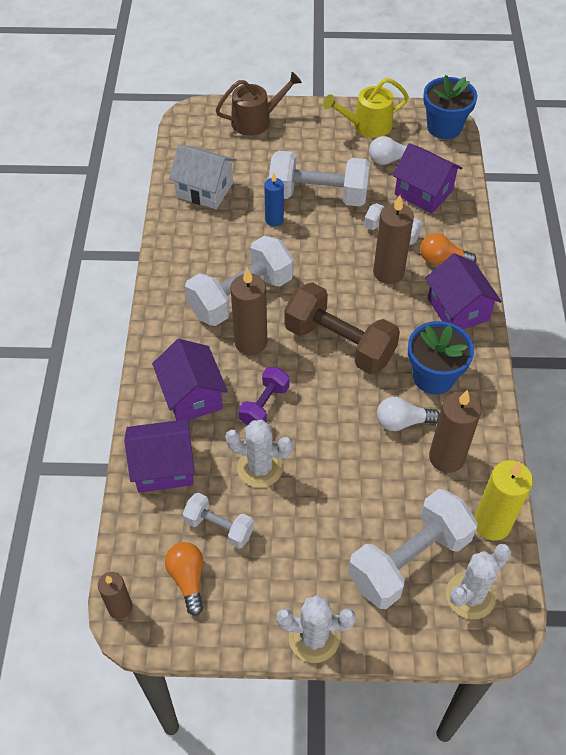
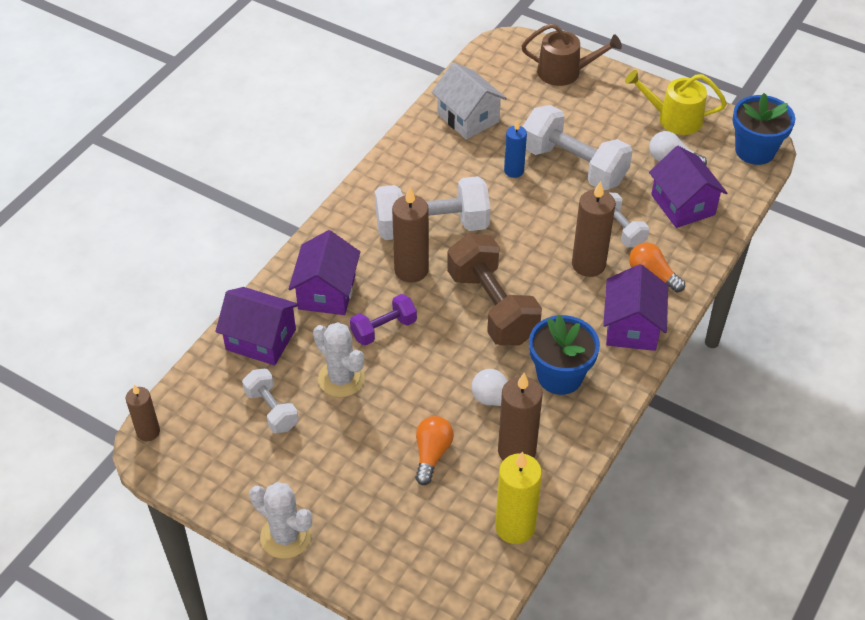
camera: 30 degrees right, 5 degrees down
(188, 579) = (217, 437): orange light bulb -> orange light bulb (432, 454)
(409, 560) = (415, 518): white dumbbell -> none
(470, 595) = (447, 575): white cactus -> none

